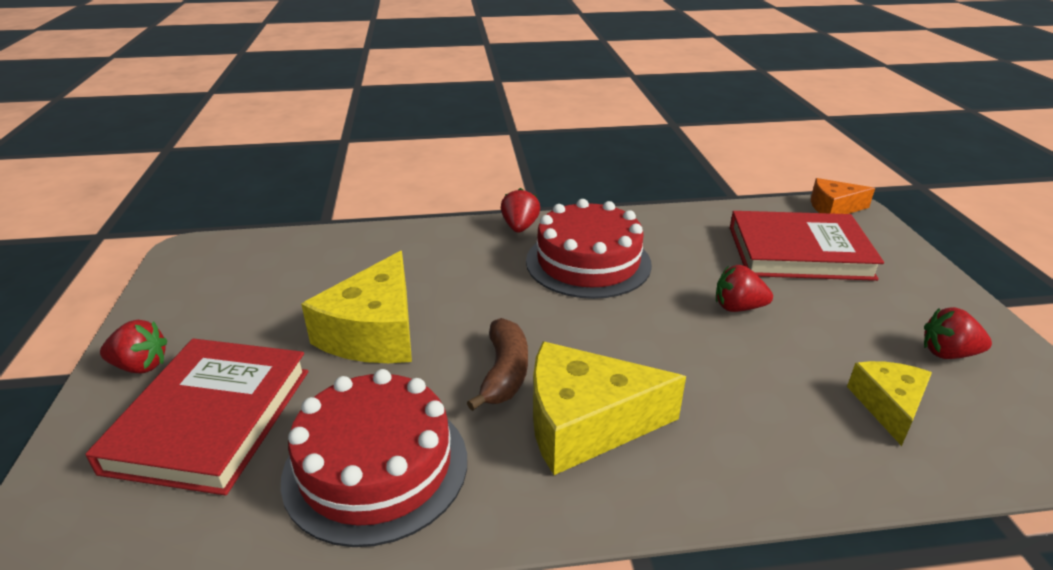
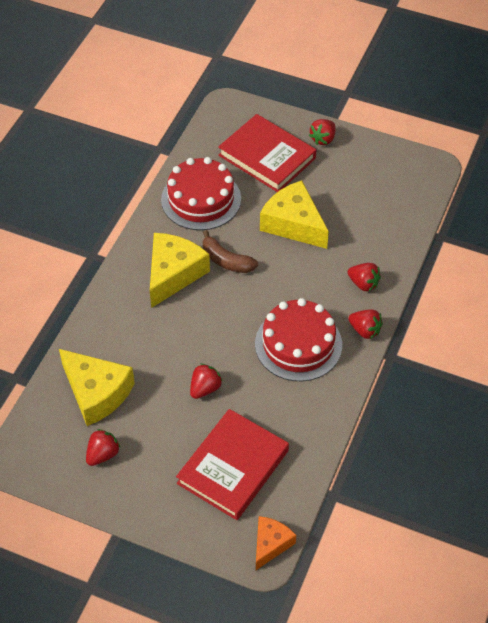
camera: 120 degrees right, 20 degrees up
(448, 246) = (363, 284): none -> red strawberry
(888, 406) = (96, 393): yellow cheese -> yellow cheese, size x1.70

